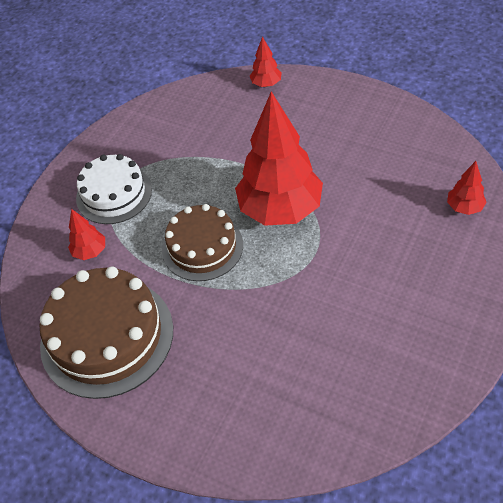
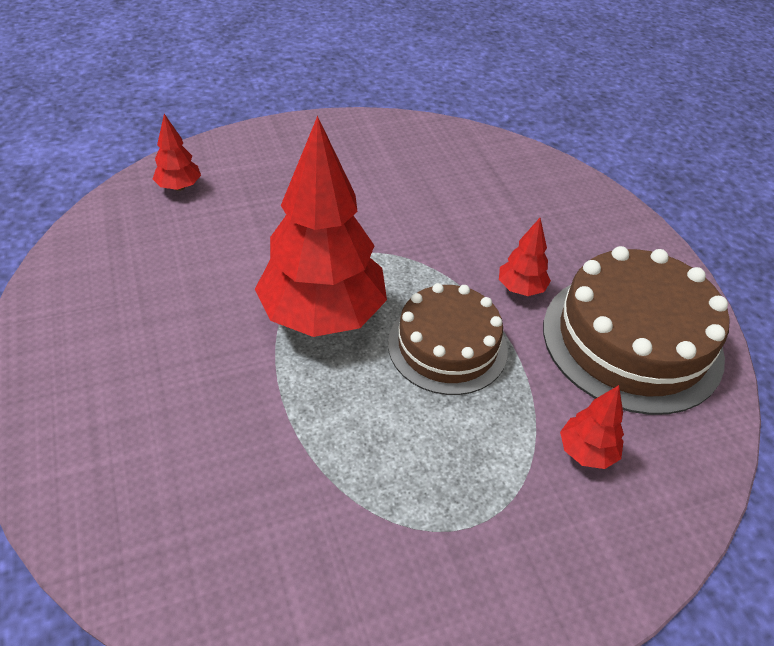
camera: 145 degrees left, 5 degrees down
(114, 194) = (488, 514): white cake -> none
(266, 84) = (80, 503): red tree -> red tree (520, 289)

